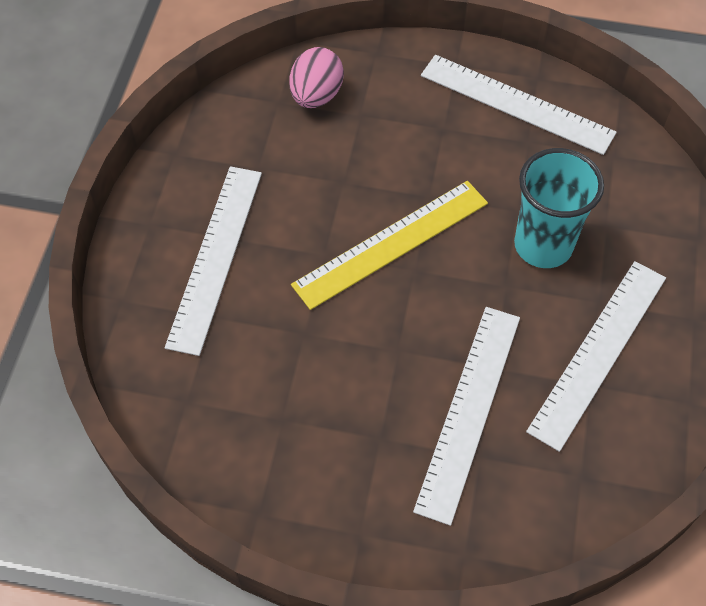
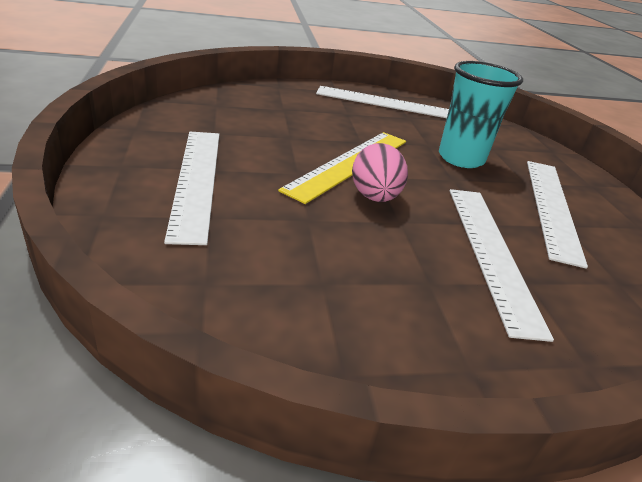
camera: 25 degrees left, 25 degrees down
(316, 95) = (245, 101): pink egg -> pink egg (374, 197)

